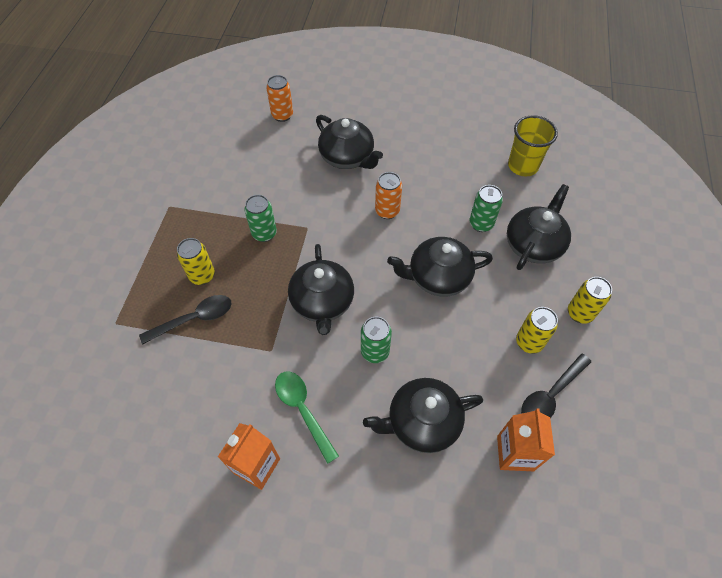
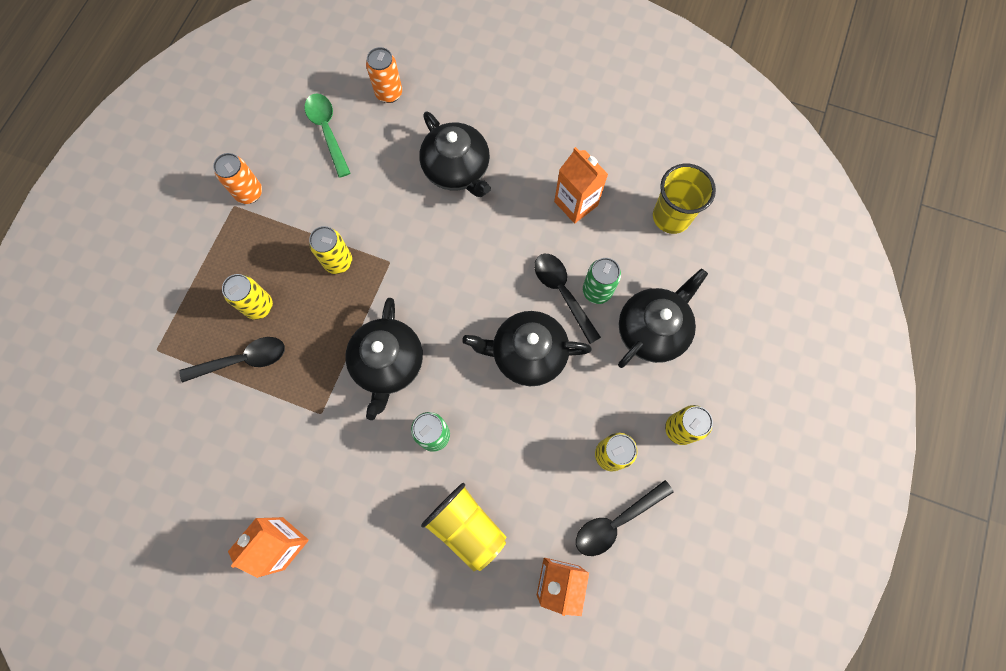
camera: 10 degrees right, 15 degrees up
(264, 233) = (338, 262): green can -> yellow can
(303, 410) = (342, 491): green spoon -> green spoon (327, 131)
(387, 211) = (488, 255): orange can -> orange can (249, 193)
(422, 422) = (467, 527): black teapot -> yellow cup
(446, 167) = (576, 203): none -> orange carton
(454, 229) = (563, 293): none -> black spoon

